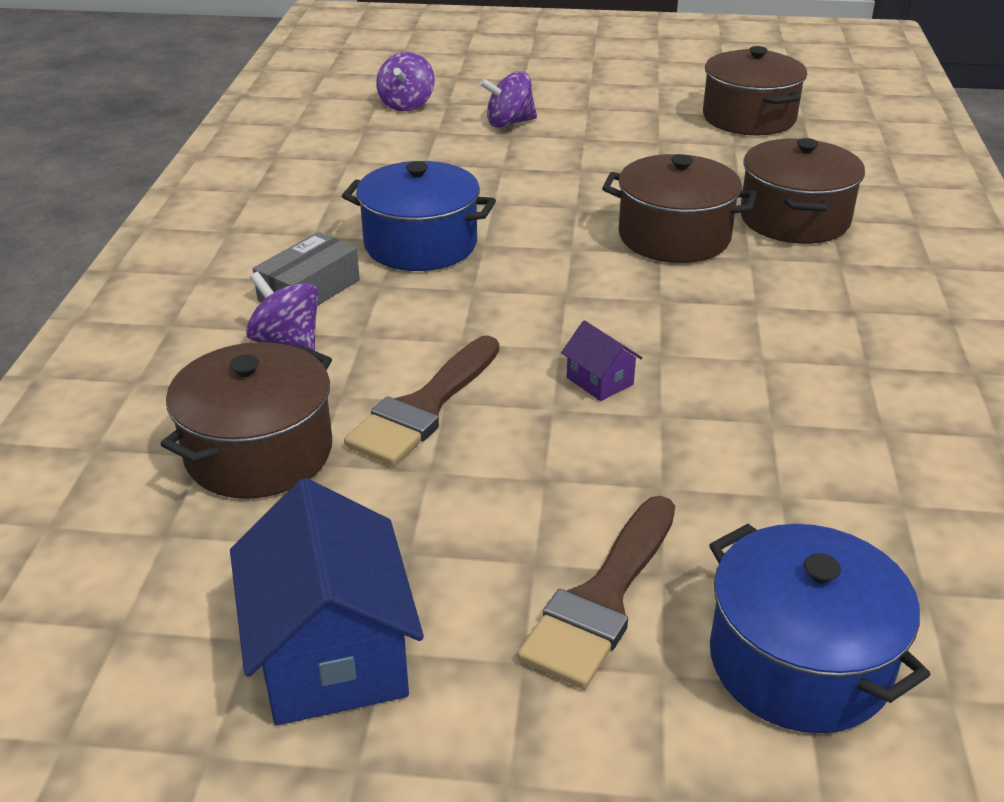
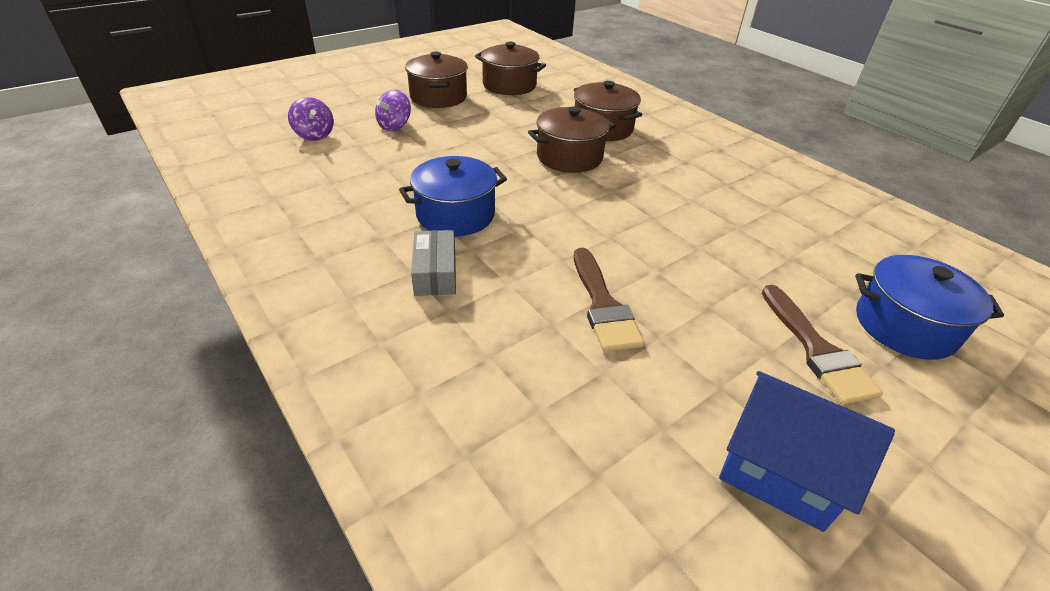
camera: 45 degrees left, 5 degrees up
(259, 452) = (566, 387): brown pot -> brown pot (438, 97)
(287, 342) = (473, 311): purple spinning top -> none
(600, 381) = (652, 245): purple house -> none

